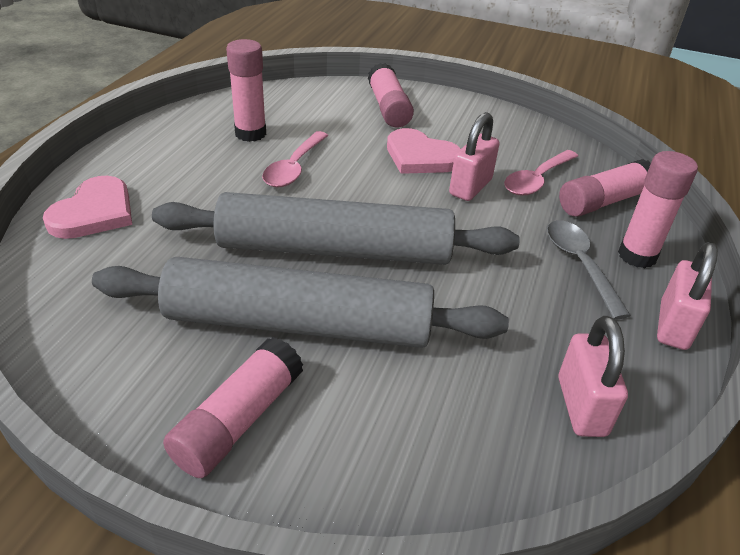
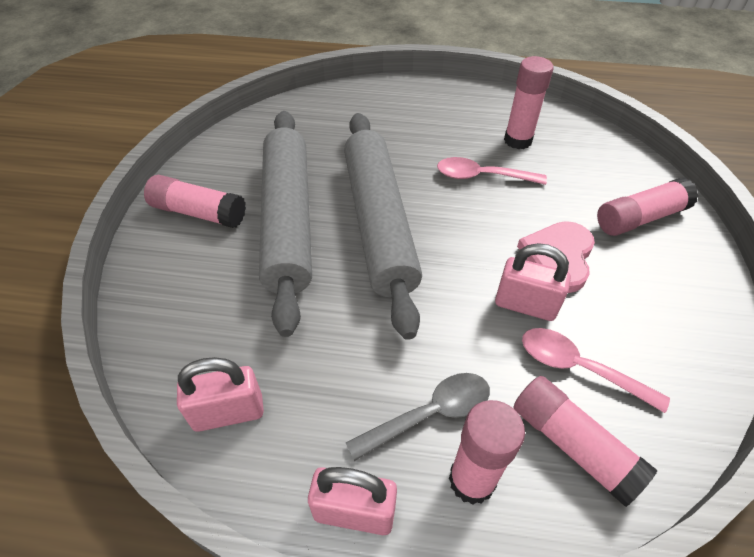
camera: 80 degrees right, 10 degrees up
(94, 212) = (371, 101): pink heart -> none

